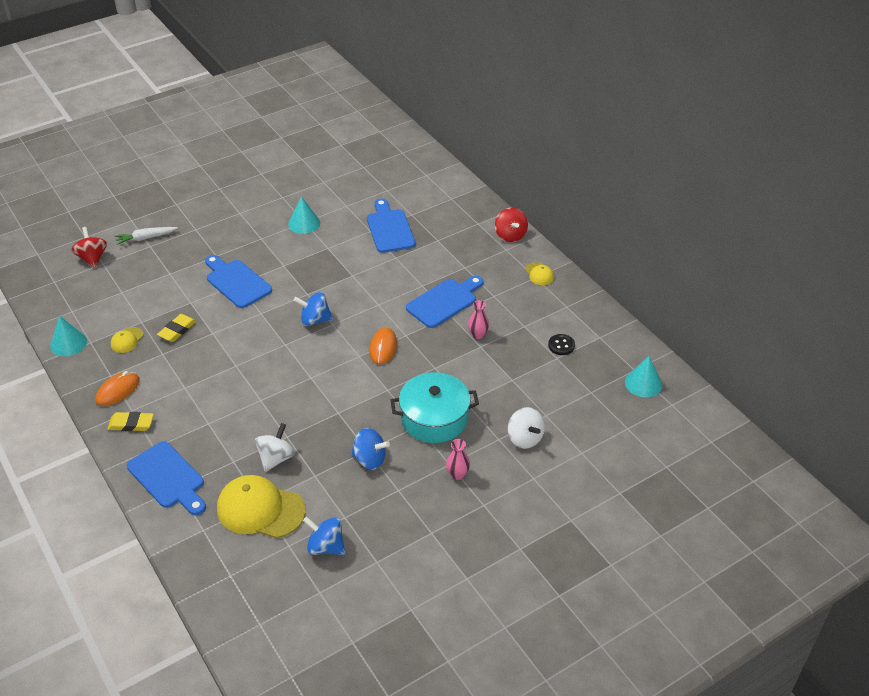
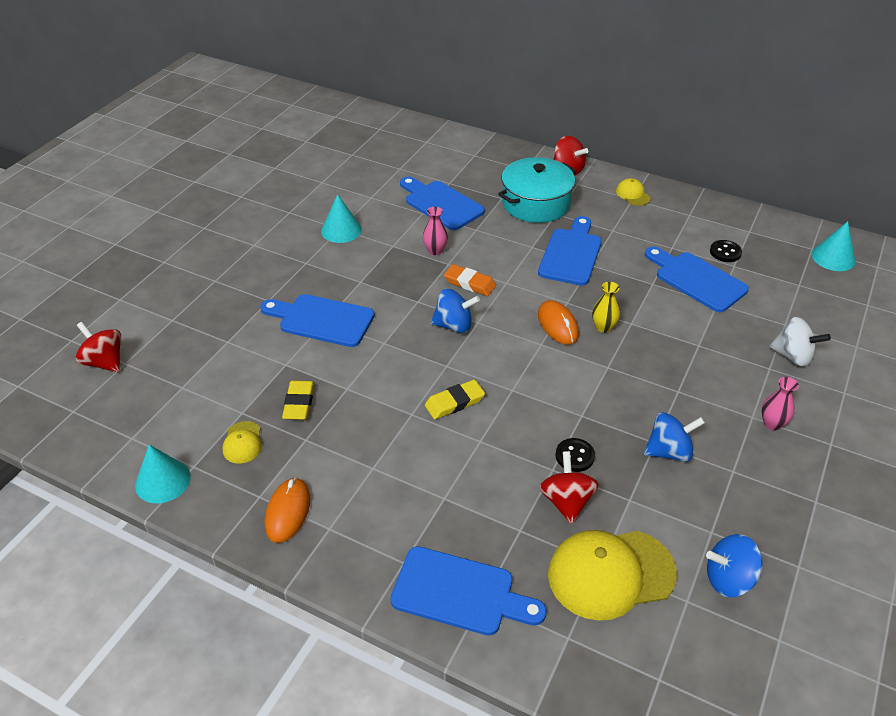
camera: 30 degrees left, 0 degrees up
(131, 424) = (345, 546): yellow eraser -> yellow eraser (454, 402)
(145, 238) = (158, 313): white carrot -> none
(276, 458) = (566, 501): white spinning top -> red spinning top
(308, 435) = (574, 456): none -> black button
(315, 320) = (454, 325): blue spinning top -> blue spinning top turned 150 degrees counterclockwise
(353, 295) = (470, 283): none -> orange eraser
(412, 362) = (603, 327): none -> yellow vase
(434, 418) = (686, 375): turquoise pot -> turquoise pot (536, 203)
(478, 335) = (638, 273): pink vase -> pink vase (435, 251)
(516, 357) = (696, 280): none -> blue cutting board
(539, 274) = (633, 194): yellow cap -> yellow cap turned 150 degrees counterclockwise

